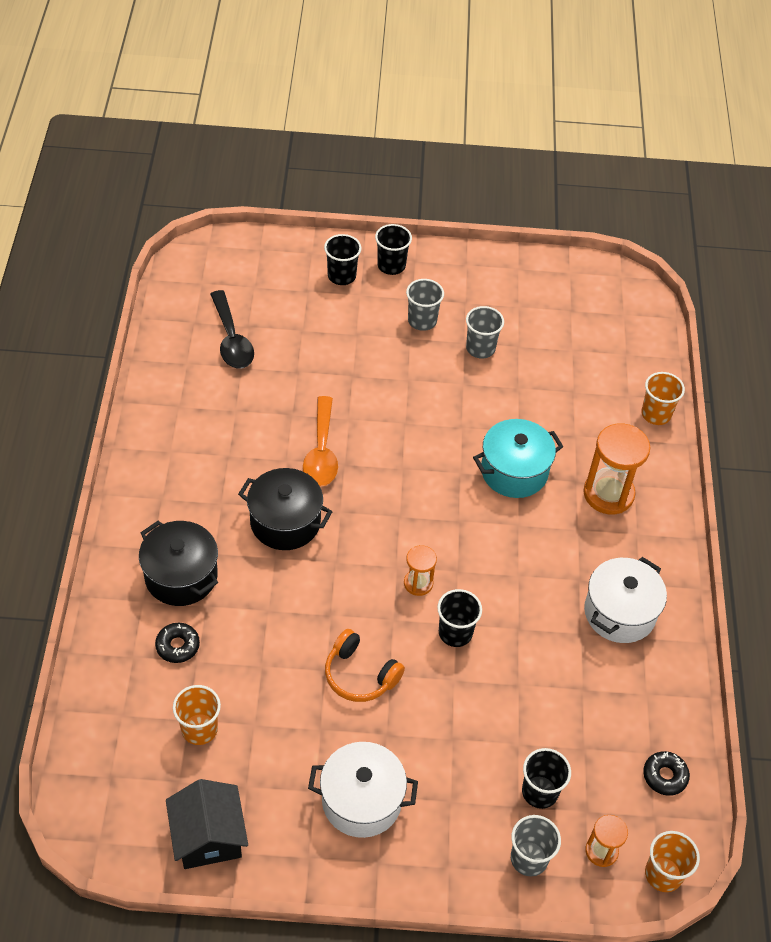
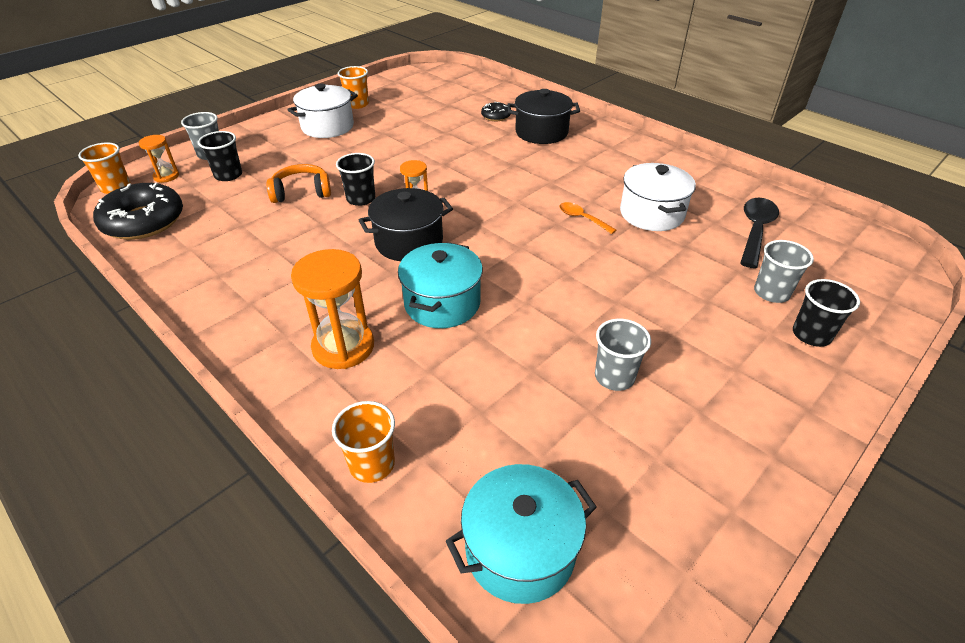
camera: 135 degrees right, 10 degrees down
(199, 729) = (438, 105): orange cup -> orange cup (357, 104)
(208, 836) = (383, 89): black house -> none
(232, 339) = (755, 230): black spoon -> black spoon turned 90 degrees clockwise
(285, 522) = (536, 178): black pot -> black pot (409, 242)
(321, 452) = (582, 218): orange spoon -> orange spoon, size x0.58
(360, 675) = (391, 156): orange headphones -> orange headphones (301, 192)
(391, 266) = (809, 383): black cup -> none
(422, 321) = (694, 356): grey cup -> grey cup (771, 293)
(619, 613) = (252, 276): white pot -> white pot (651, 214)
(626, 330) = (520, 550): none -> turquoise pot
(665, 776) = (144, 221): black donut -> black donut, size x2.11

